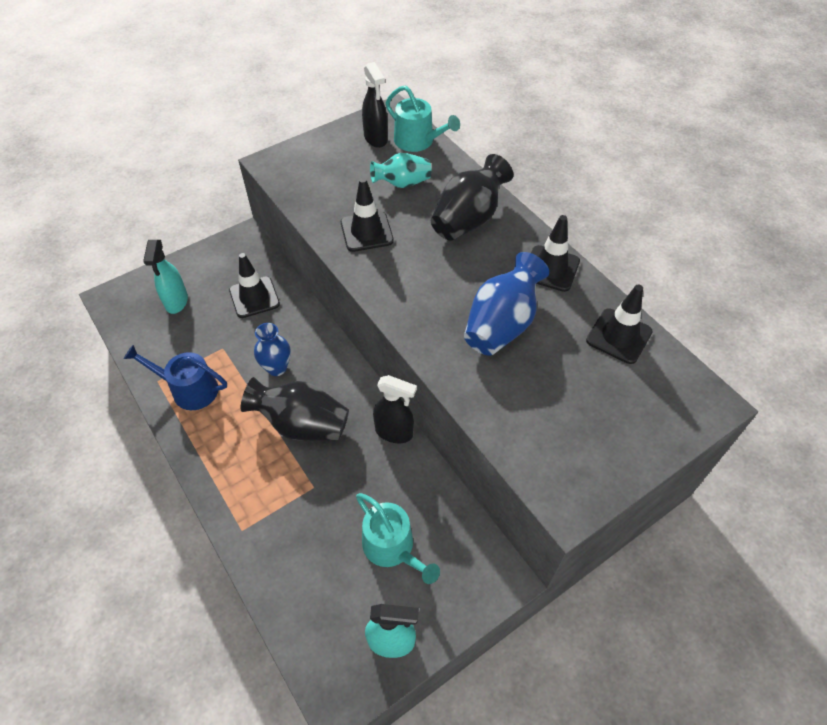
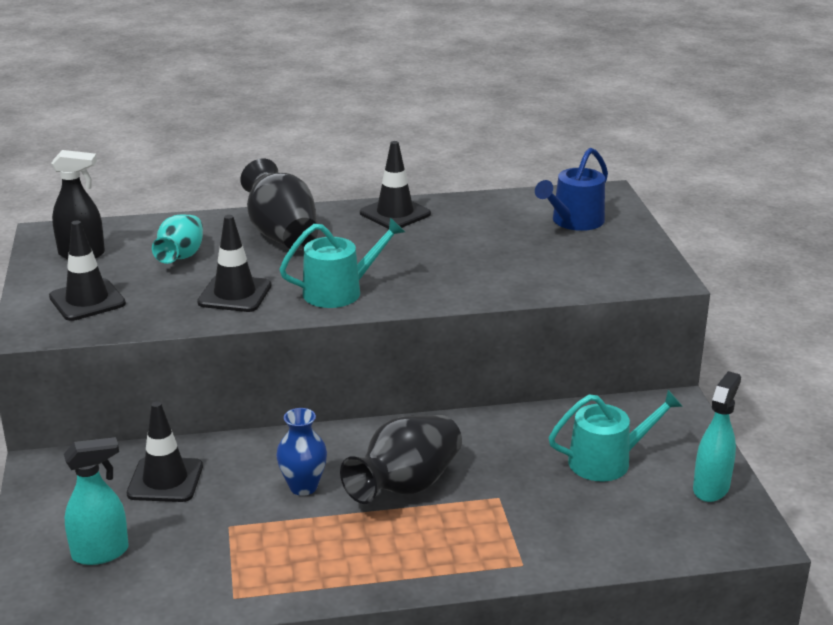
camera: 65 degrees left, 25 degrees down
(176, 302) = (101, 553): turquoise spray bottle -> turquoise spray bottle turned 45 degrees counterclockwise
(189, 389) = (275, 569): blue watering can -> blue watering can (574, 221)
(394, 432) = (465, 424): black spray bottle -> none
(418, 141) = (122, 231): turquoise watering can -> turquoise watering can (339, 291)
(501, 324) = (443, 255): blue vase -> none
(619, 336) = (505, 207): black traffic cone -> black traffic cone (87, 300)

